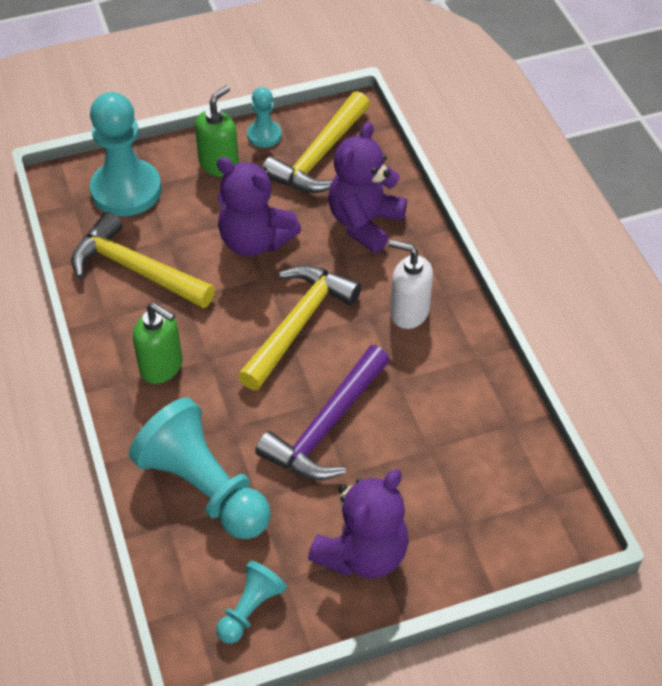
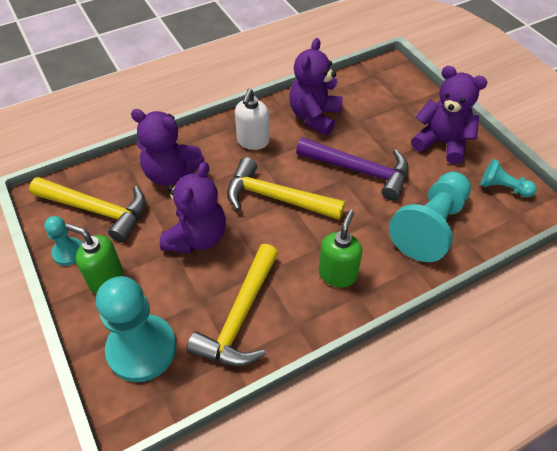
camera: 100 degrees left, 0 degrees up
(450, 393) = (314, 117): none -> purple teddy bear

